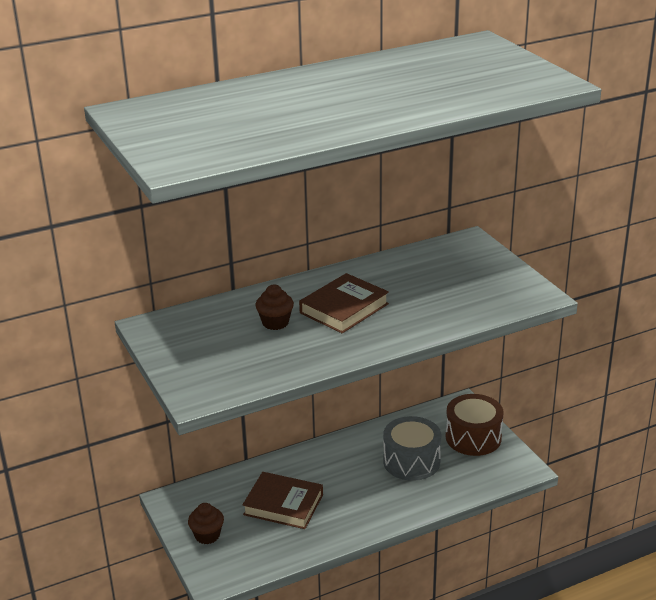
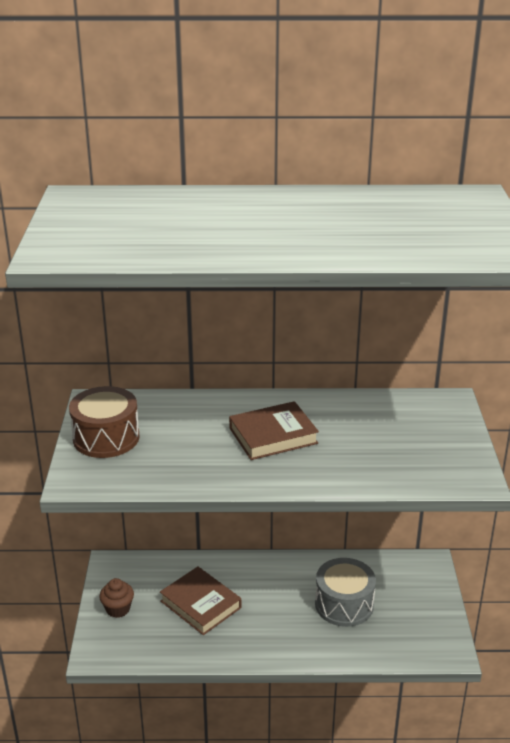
camera: 25 degrees right, 0 degrees up
(275, 323) = (200, 431): brown cupcake -> none
(473, 437) = (420, 601): brown drum -> brown drum (106, 438)

